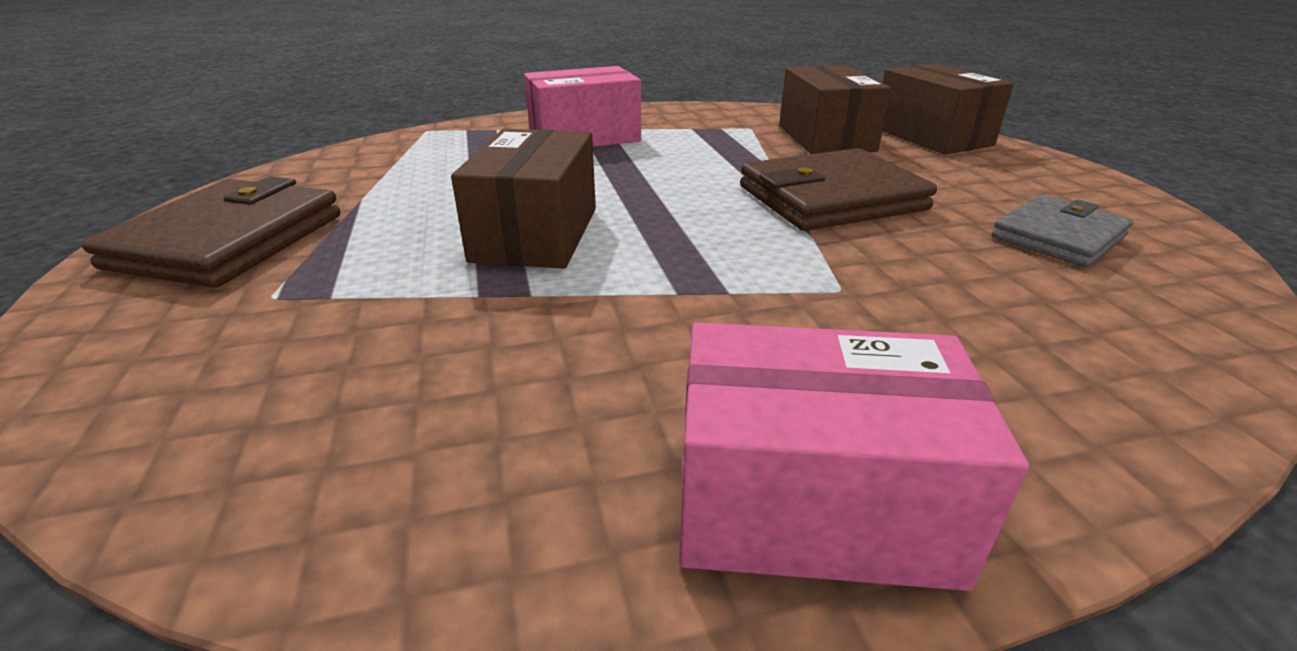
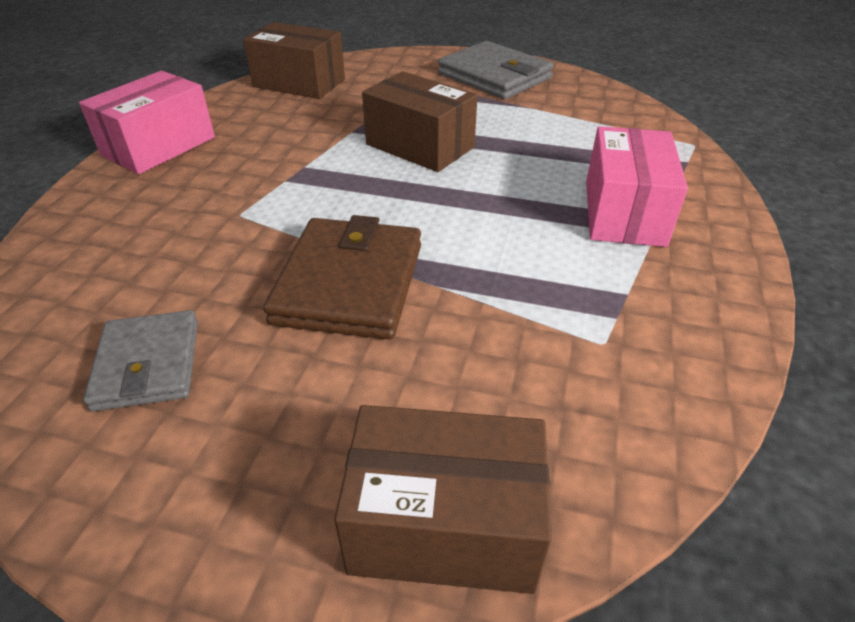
camera: 120 degrees right, 10 degrees up
(229, 240) = (494, 76): brown wallet -> grey wallet
(825, 138) = (514, 388): brown box -> brown box (299, 83)

